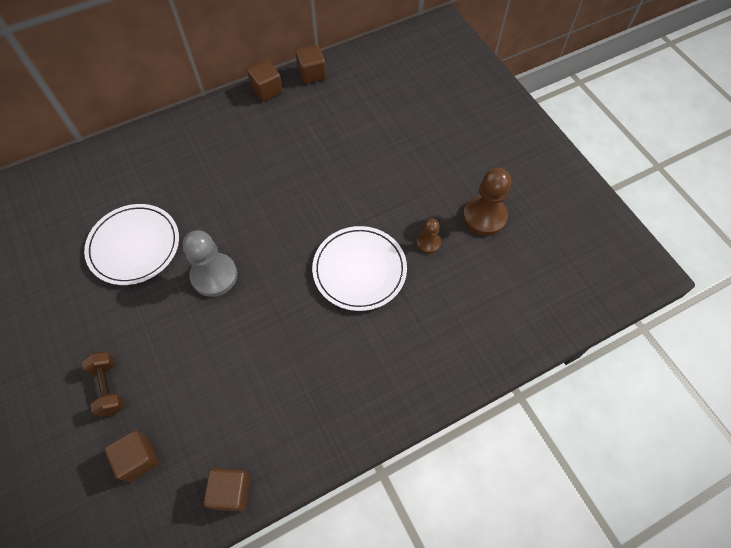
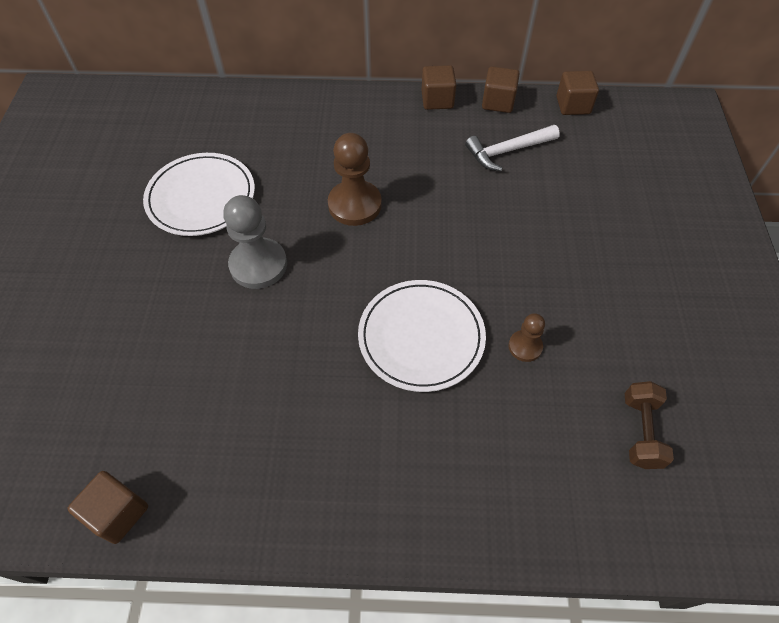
camera: 30 degrees right, 5 degrees down
(109, 387) = (80, 327): brown dumbbell -> brown dumbbell (641, 431)
(138, 459) = (55, 418): brown cube -> brown cube (573, 105)
(340, 109) = (507, 151): none -> white hammer
(484, 216) = (618, 350): brown pawn -> brown pawn (354, 205)

